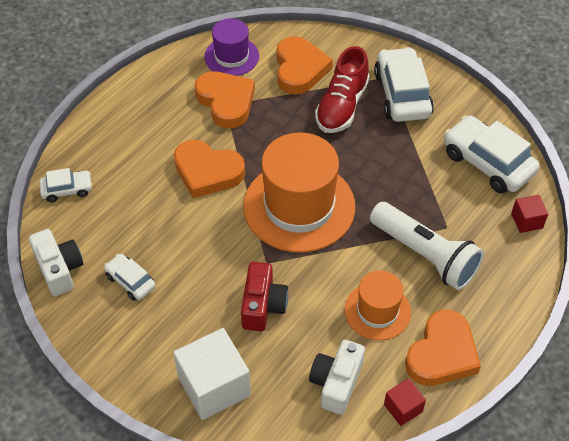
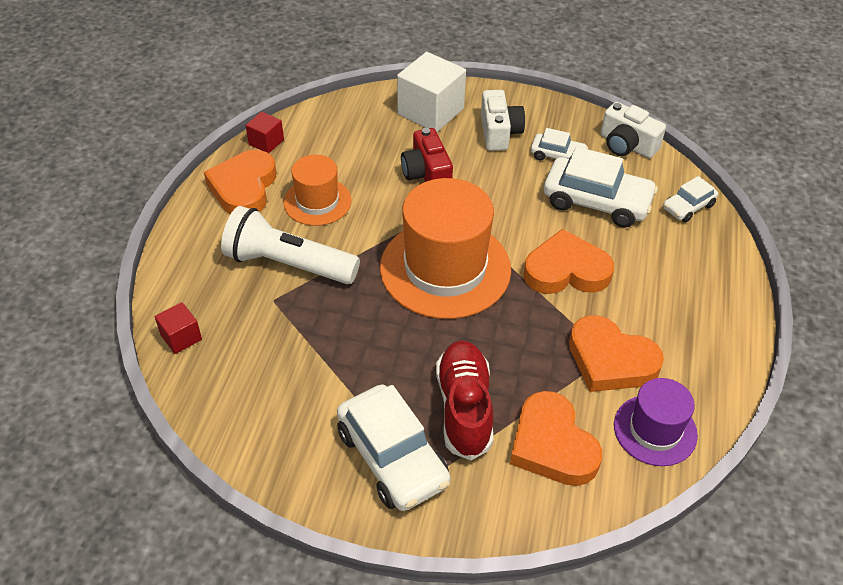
camera: 155 degrees right, 5 degrees down
(336, 383) = (330, 142): white camera -> white camera (499, 132)
(487, 163) = (244, 395): white car -> white car (596, 202)

